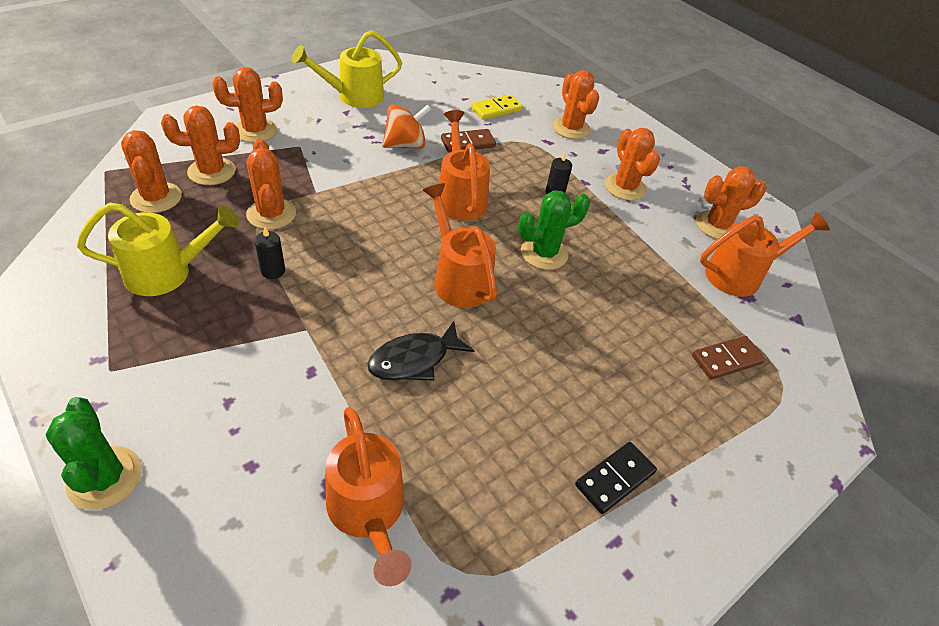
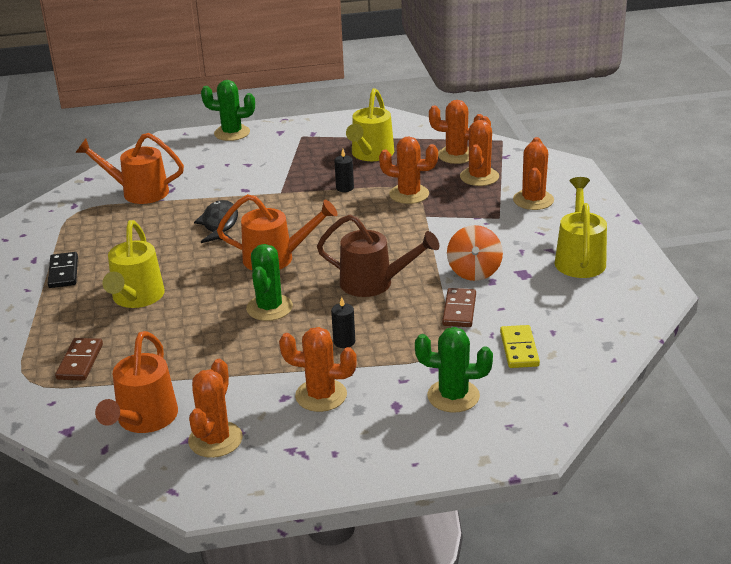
camera: 125 degrees right, 15 degrees down
(460, 197) = (374, 283): orange watering can -> brown watering can
(571, 128) = (453, 396): orange cactus -> green cactus
(605, 367) = (136, 298): none -> yellow watering can

